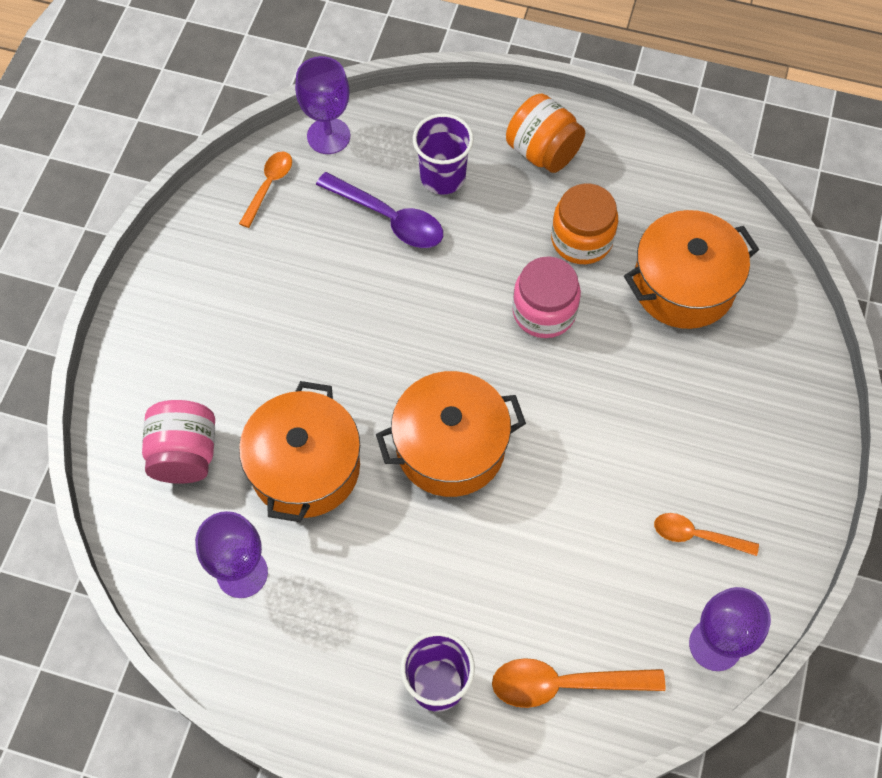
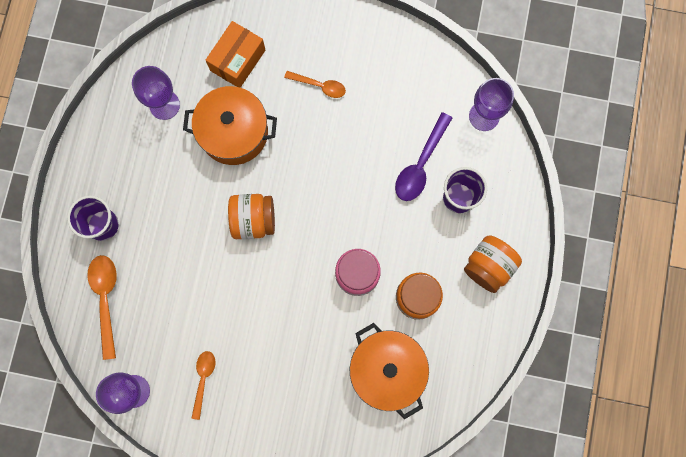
camera: 85 degrees right, 15 degrees up
(185, 454) = (237, 60): pink jar -> orange box
(269, 186) = (438, 82): orange spoon -> orange spoon (319, 86)
(450, 447) = (253, 220): orange pot -> orange jar

